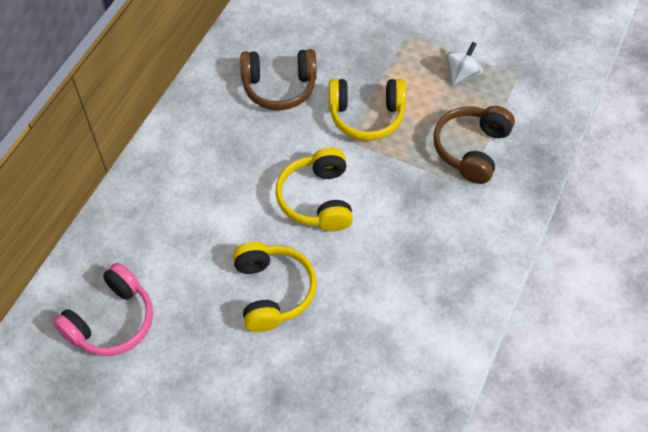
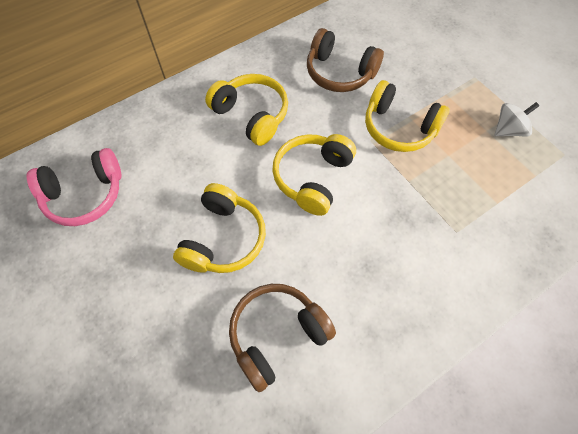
camera: 30 degrees right, 5 degrees up
(221, 168) = (251, 115): none -> yellow headphones
(471, 149) = (480, 201): brown headphones -> brown headphones (277, 335)

